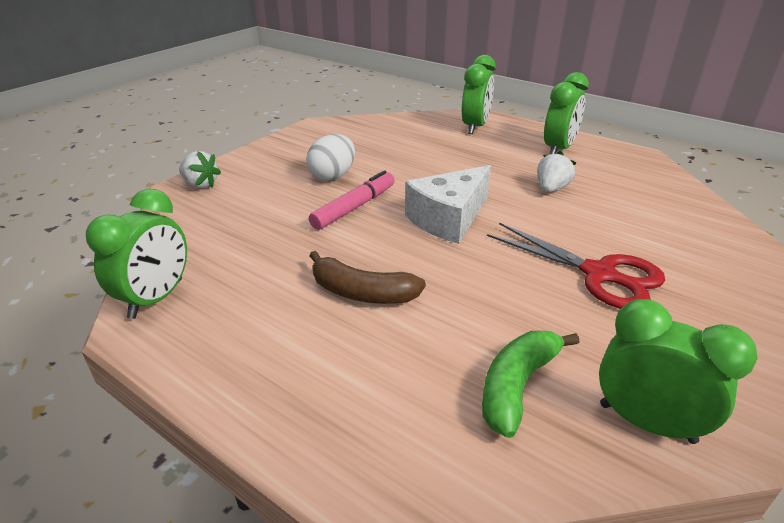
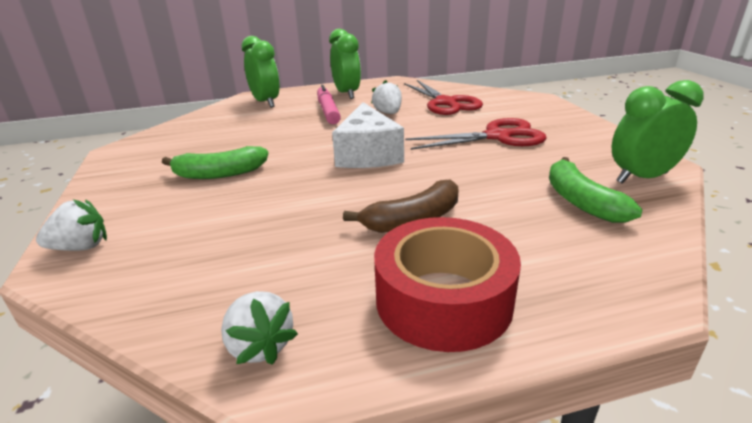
camera: 50 degrees left, 5 degrees down
(156, 298) = (260, 346): green clock -> white strawberry
(262, 356) = (443, 300): none -> red tape
(333, 176) = (220, 174): white egg -> green banana
(354, 207) = (287, 182): pink marker -> pink marker (328, 111)
(635, 208) = (446, 103): none -> red scissors

